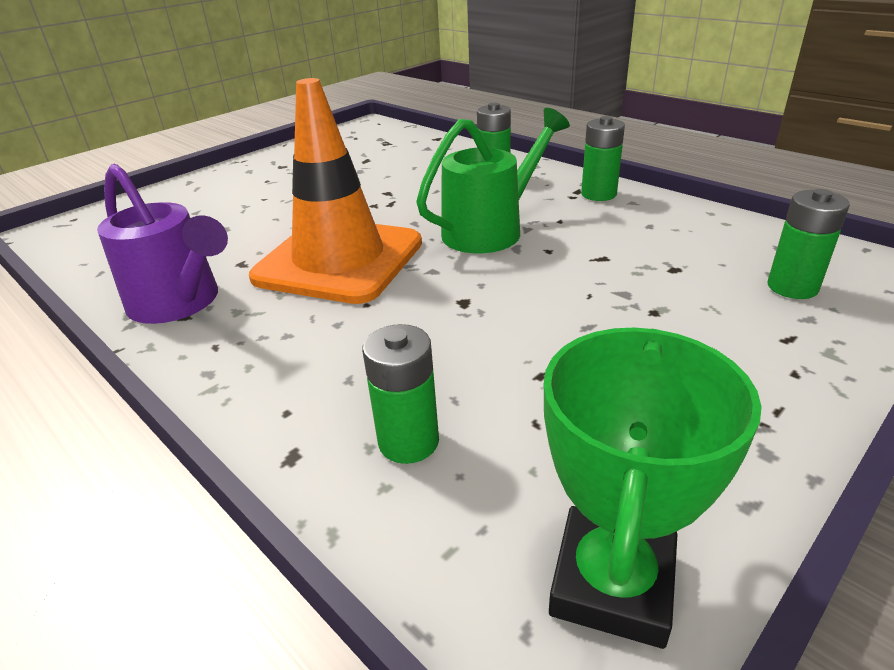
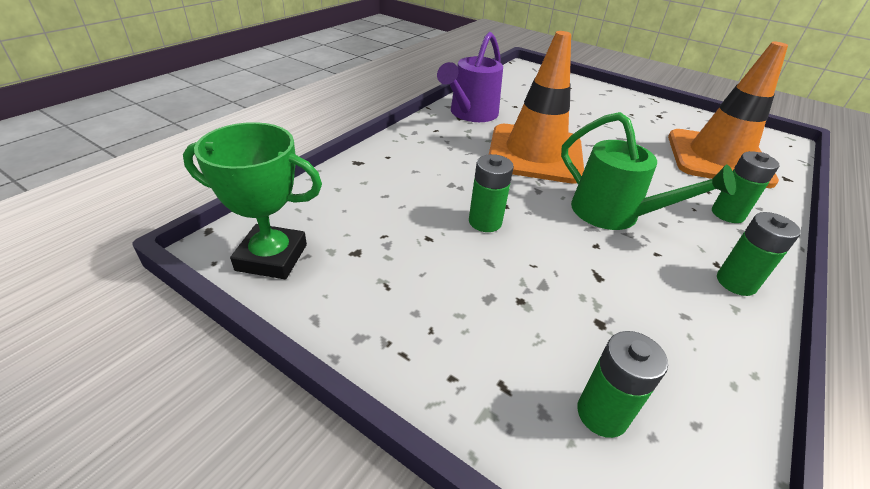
camera: 75 degrees right, 5 degrees up
(392, 157) = (718, 158): none -> orange traffic cone
(408, 441) = (367, 193): green battery -> green battery (485, 222)

